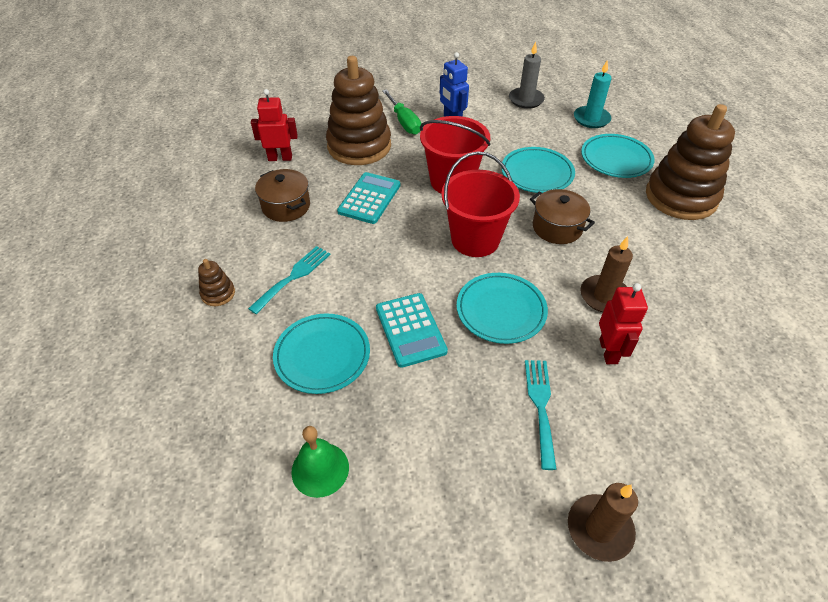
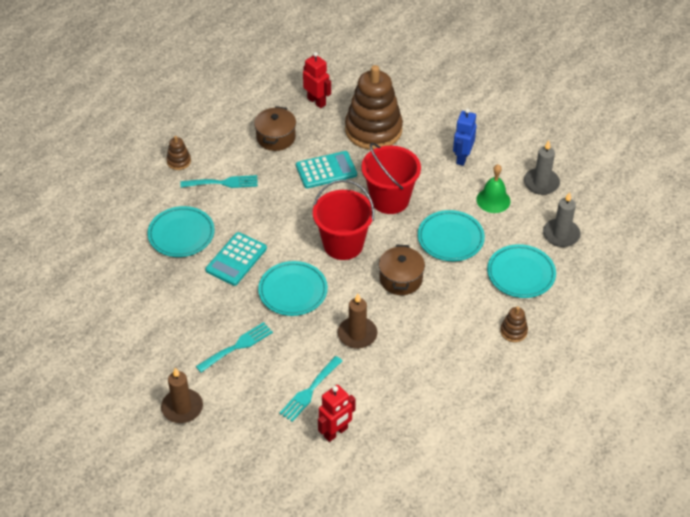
camera: 50 degrees right, 0 degrees up
(320, 469) = (115, 280): green bell -> green bell (493, 200)
(404, 122) = (428, 134): green screwdriver -> none
(591, 119) = (561, 234): turquoise candle -> grey candle
(609, 351) = (310, 358): red robot -> red robot (336, 432)
(658, 380) = (309, 391): none -> turquoise fork
(681, 197) = (513, 331): brown stacking toy -> brown stacking toy, size x0.41

